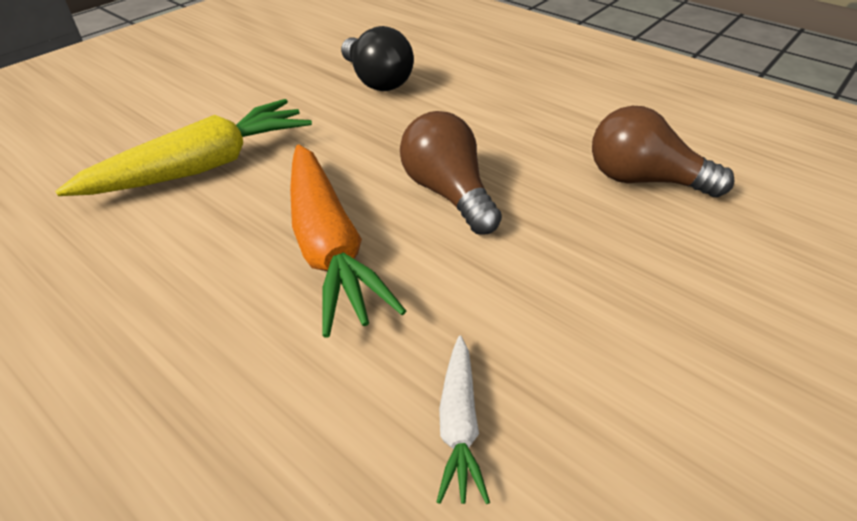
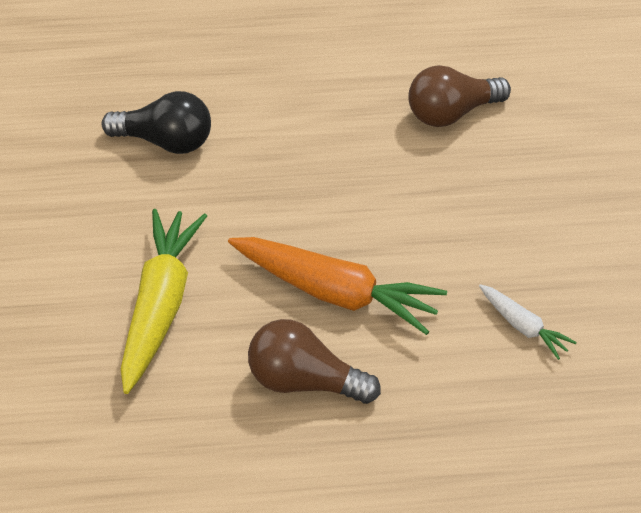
camera: 45 degrees left, 5 degrees up
(448, 193) = (353, 205): brown light bulb -> brown light bulb (304, 381)

